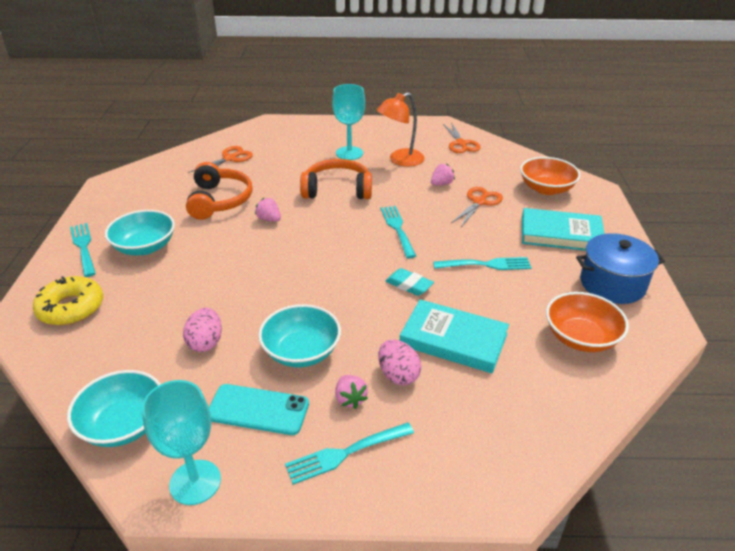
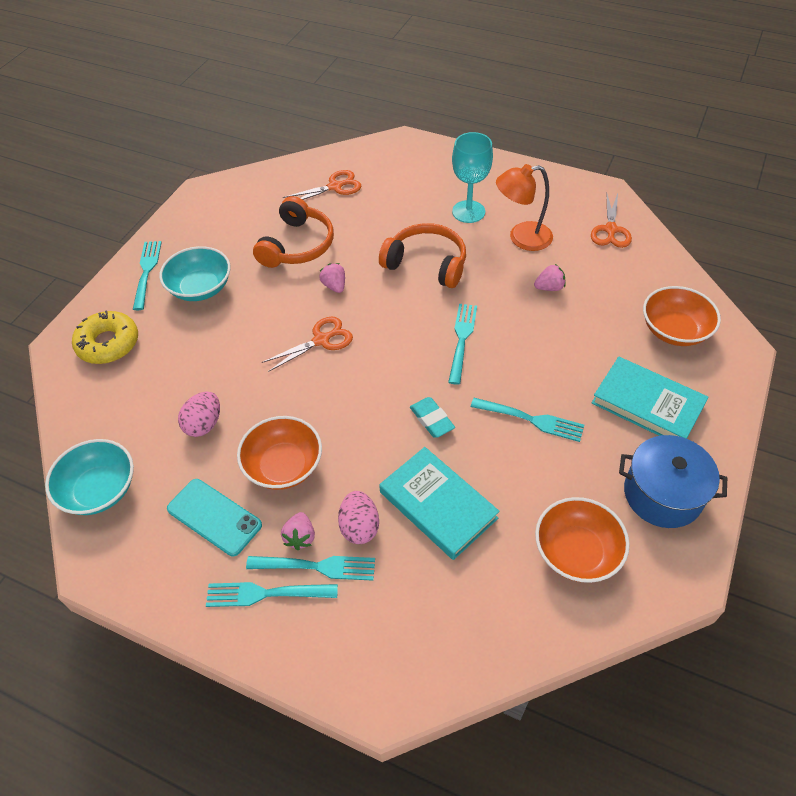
camera: 25 degrees right, 15 degrees up
(195, 482) = (130, 571): turquoise goblet -> none
(301, 352) = (283, 466): turquoise bowl -> orange bowl
(378, 417) = (316, 567): none -> turquoise fork
(479, 202) = (578, 328): orange scissors -> orange scissors (321, 340)

